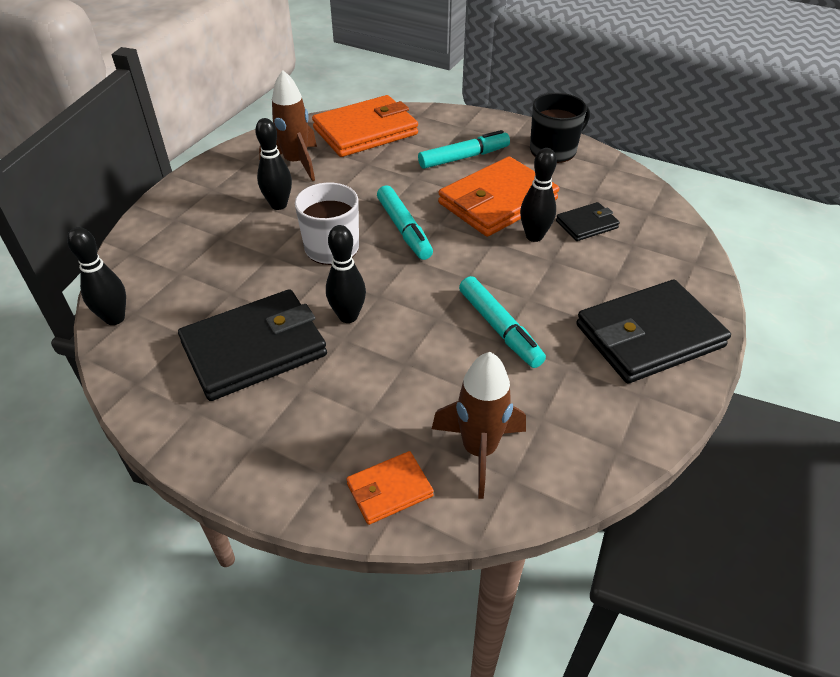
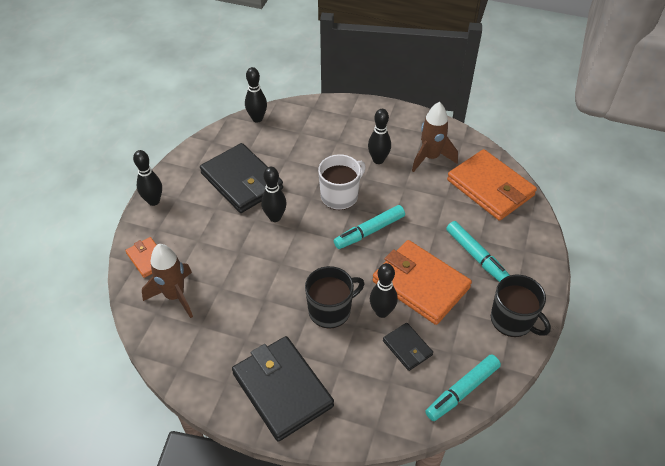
camera: 80 degrees right, 5 degrees up
(249, 478) = (153, 201): none -> black bowling pin
(499, 328) = (276, 297): turquoise marker -> turquoise marker (462, 391)
(527, 278) = (330, 310): none -> black mug

